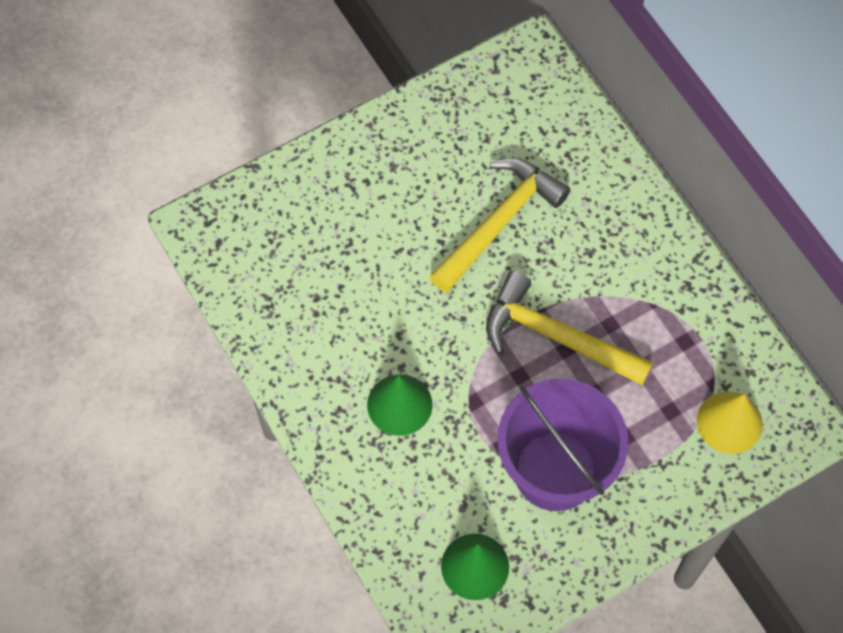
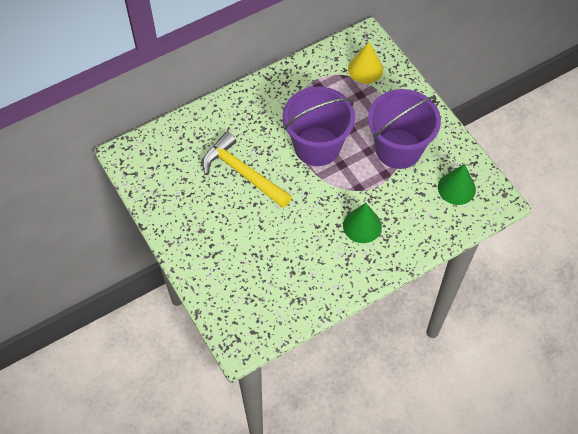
camera: 90 degrees left, 5 degrees down
(556, 337) = (317, 146): yellow hammer -> purple bucket

